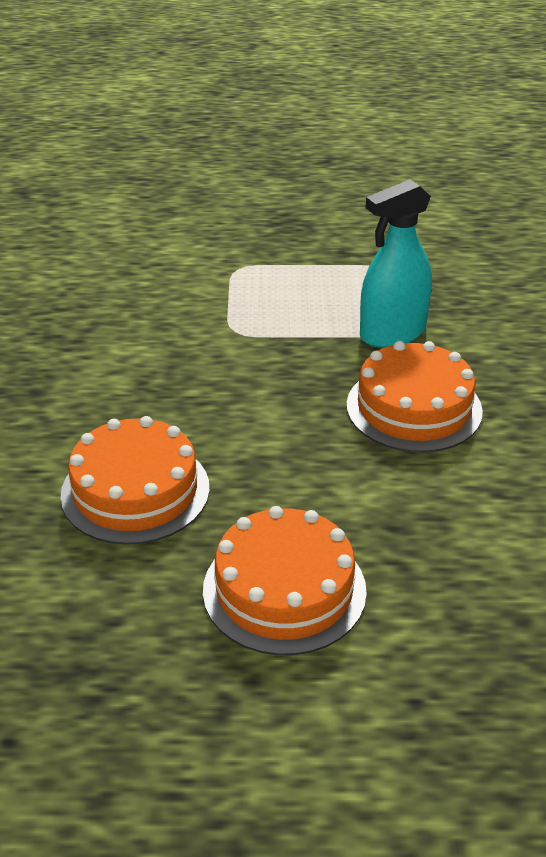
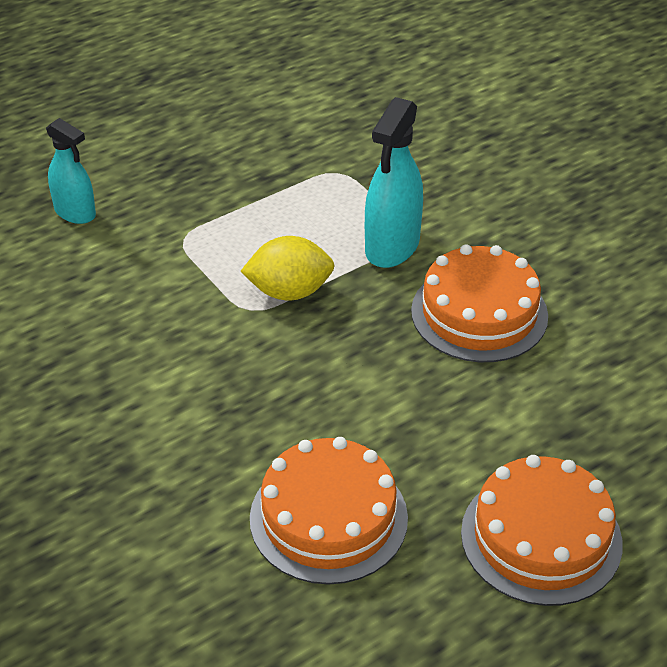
camera: 35 degrees left, 5 degrees up
(182, 225) = (75, 212): none -> turquoise spray bottle
(276, 331) = (289, 292): none -> yellow lemon

